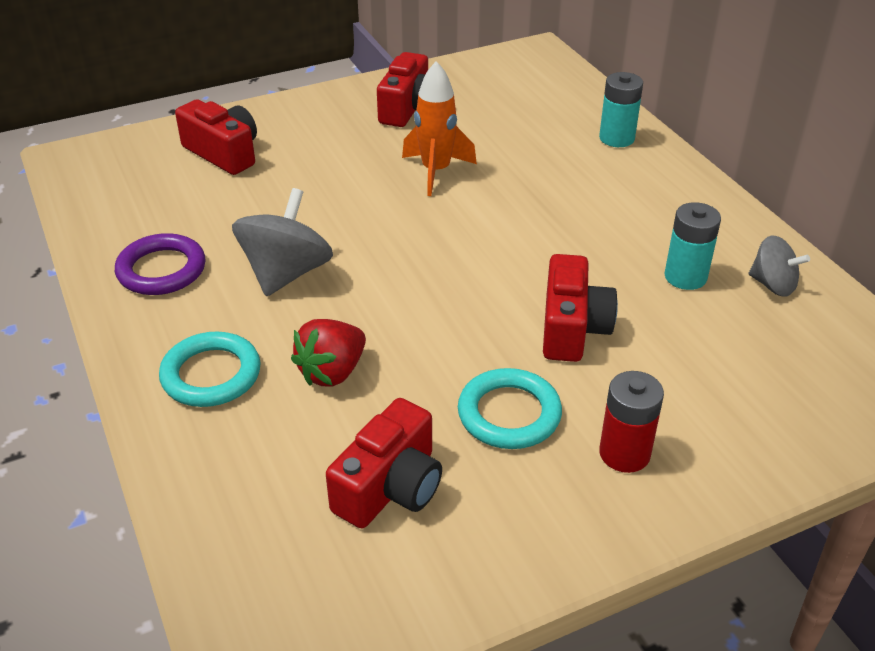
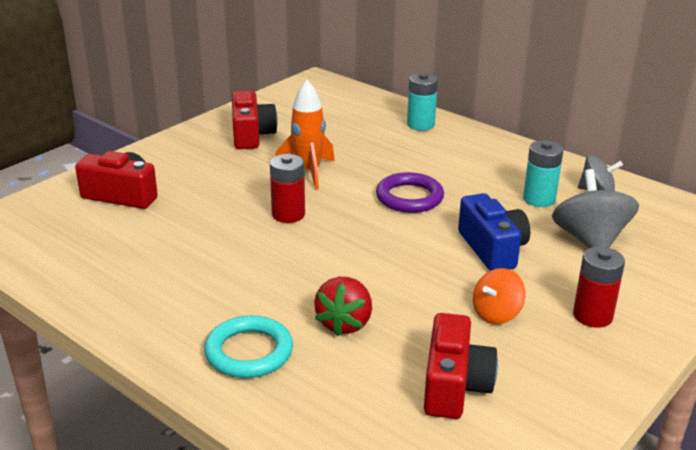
camera: 25 degrees left, 10 degrees down
(161, 270) = (140, 290): purple ring -> purple ring (409, 197)
(286, 273) = (249, 266): grey spinning top -> grey spinning top (590, 240)
(374, 220) = (288, 214): none -> red battery
(509, 414) = (496, 314): turquoise ring -> orange spinning top
(572, 328) = (492, 249): red camera -> blue camera

